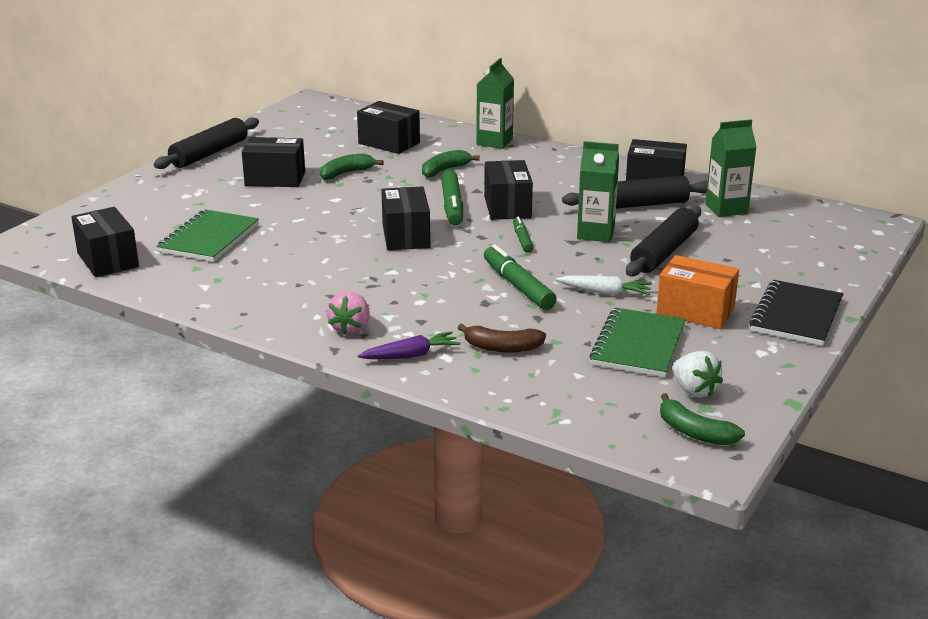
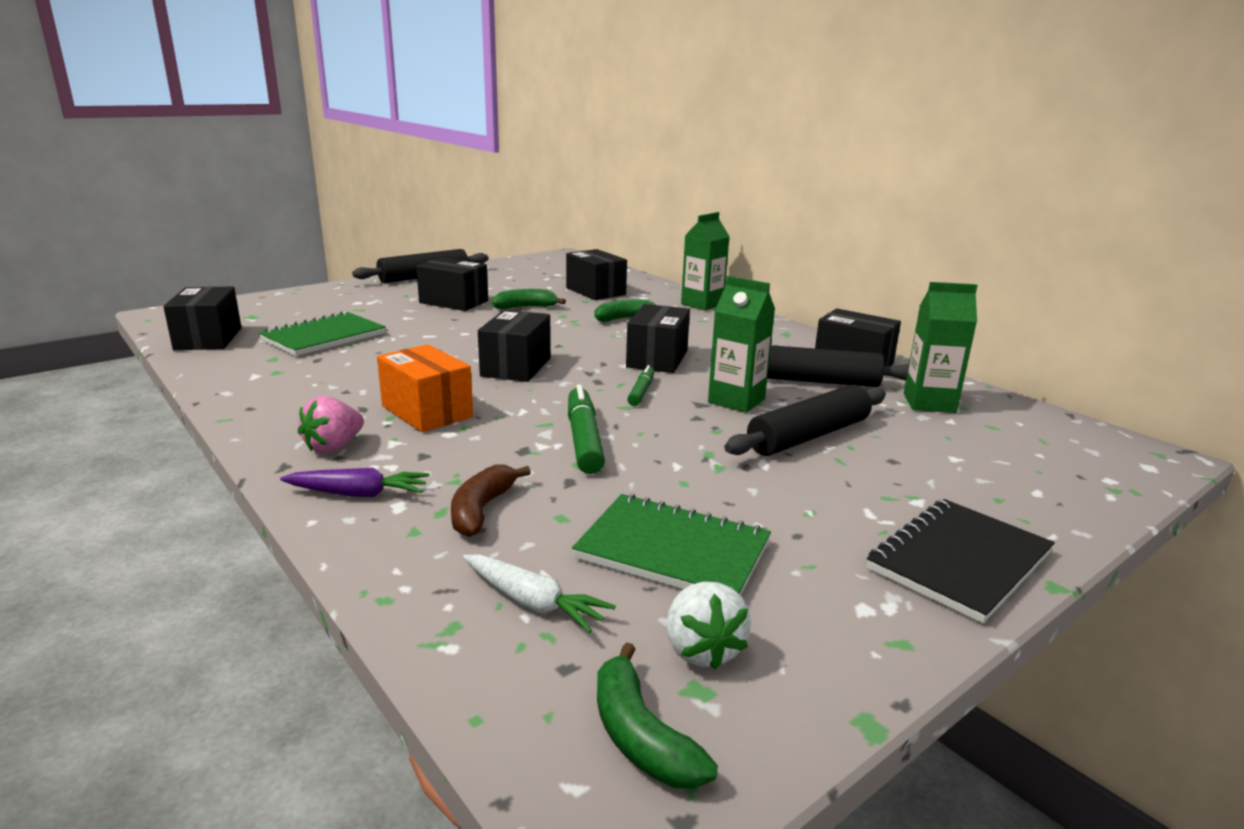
camera: 20 degrees right, 5 degrees down
(452, 206) = (598, 348): green marker -> none
(502, 347) = (481, 510): brown banana -> brown banana turned 75 degrees clockwise
(605, 292) = (688, 469): white carrot -> white carrot (533, 603)
(638, 345) = (673, 550): green notebook -> green notebook turned 75 degrees clockwise
(695, 311) = (798, 520): orange box -> orange box (427, 411)

